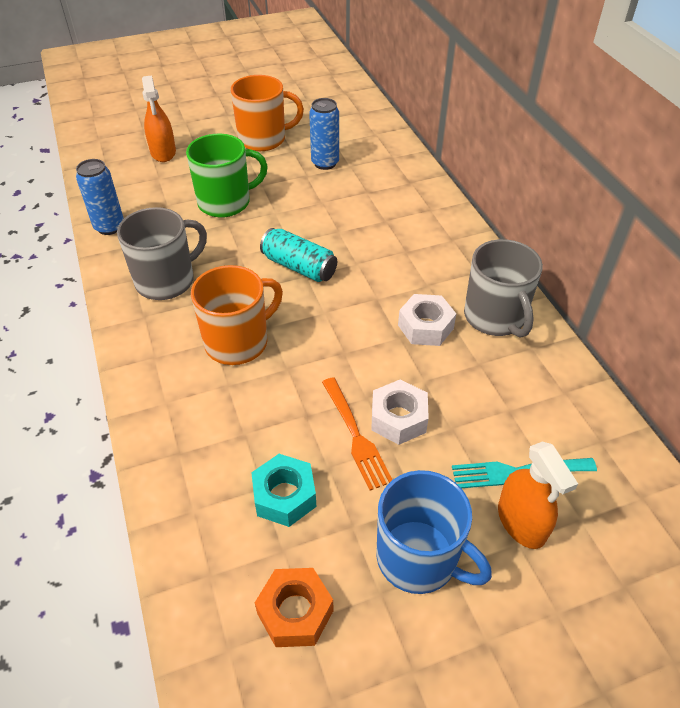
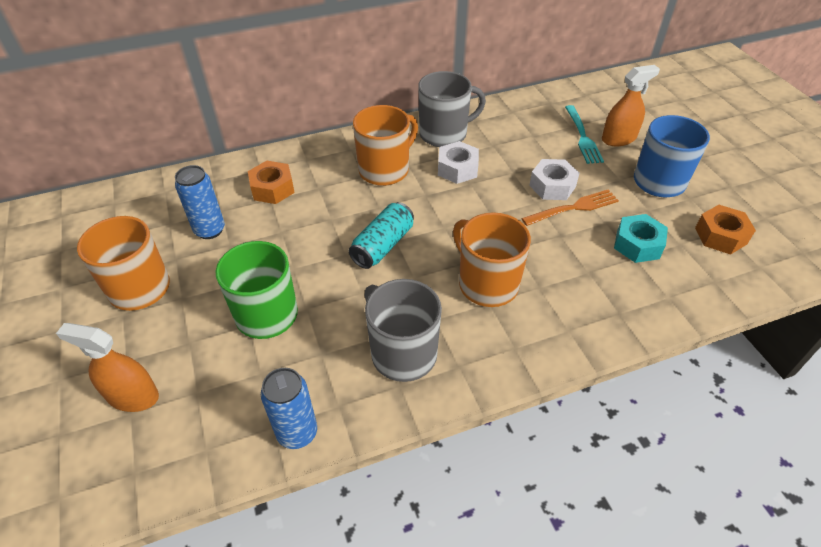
camera: 90 degrees left, 0 degrees up
(163, 152) = (133, 396): orange spray bottle -> orange spray bottle turned 150 degrees counterclockwise
(381, 192) = (272, 189): none -> orange nut
(418, 266) = (385, 170): none -> orange mug

